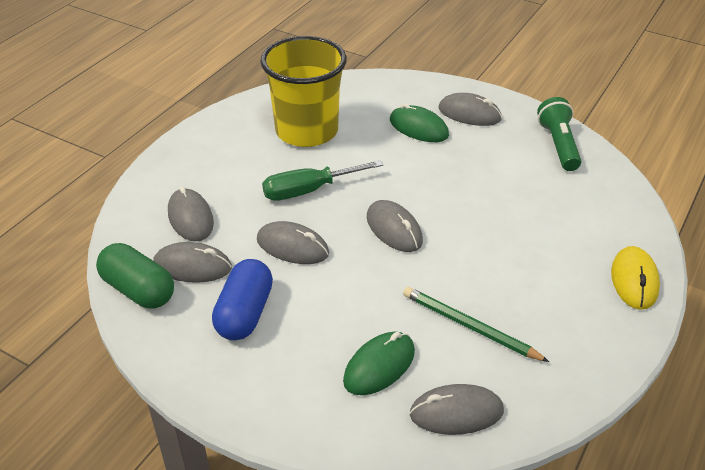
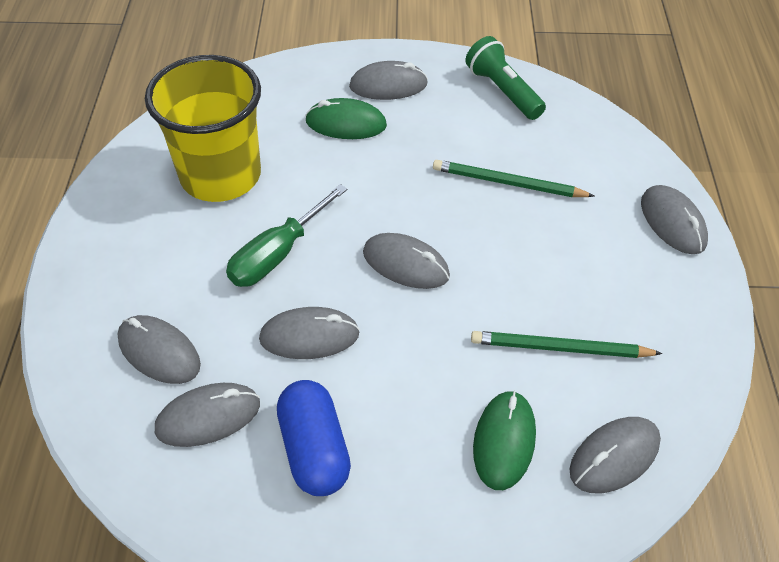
camera: 30 degrees left, 10 degrees up
(138, 290) = (162, 481): green capsule -> none
(514, 206) = (508, 183): none -> green pencil
(634, 280) = (672, 222): yellow mouse -> grey mouse

